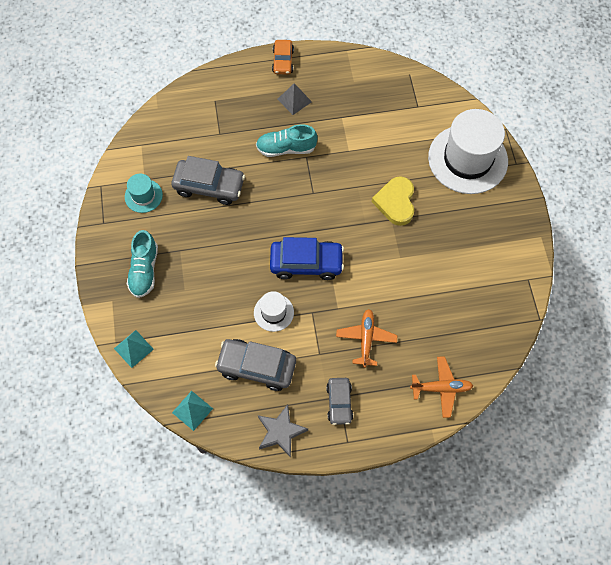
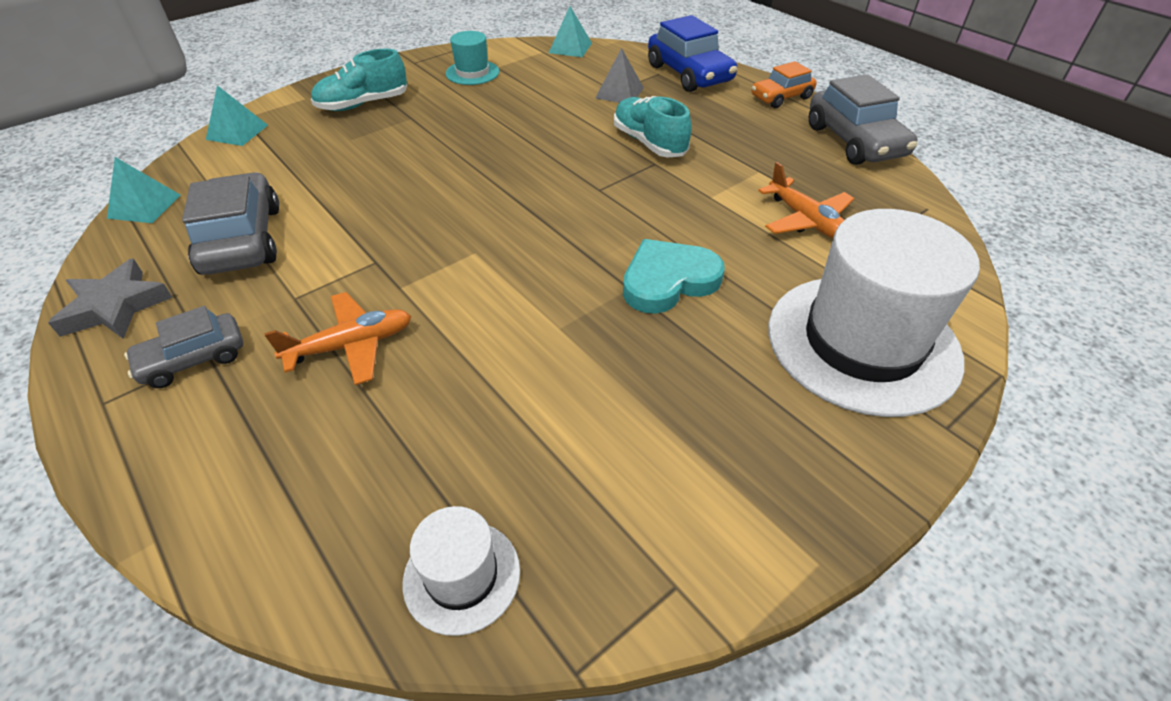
camera: 60 degrees right, 20 degrees down
(147, 127) = (570, 48): none -> turquoise pyramid
(209, 186) = (527, 107): grey car -> grey car (854, 141)
(273, 312) = (353, 223): white hat -> white hat (462, 576)
(294, 100) = (734, 124): grey pyramid -> grey pyramid (619, 92)
(306, 263) = (466, 225): blue car -> blue car (689, 74)
(396, 202) = (668, 281): yellow heart -> turquoise heart
(441, 388) = (274, 517): orange plane -> orange plane (806, 220)

